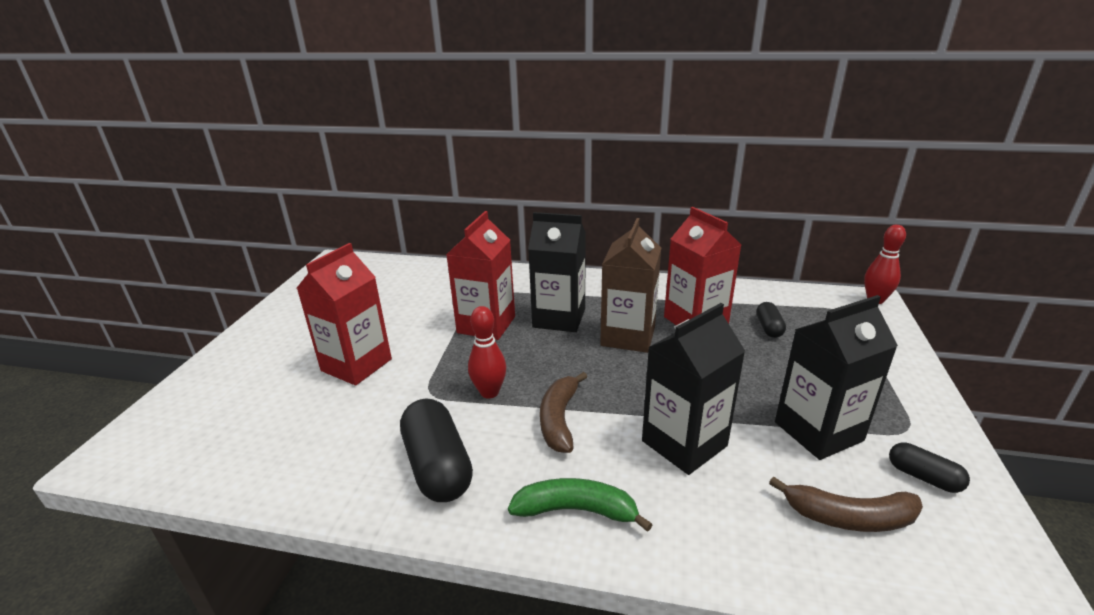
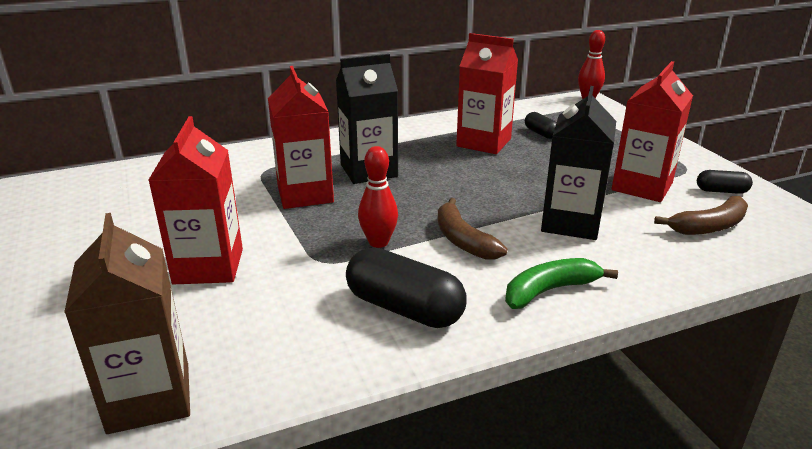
camera: 35 degrees left, 0 degrees up
(628, 336) = (445, 167): brown carton -> brown carton (149, 397)
(818, 431) = (642, 186): black carton -> red carton

